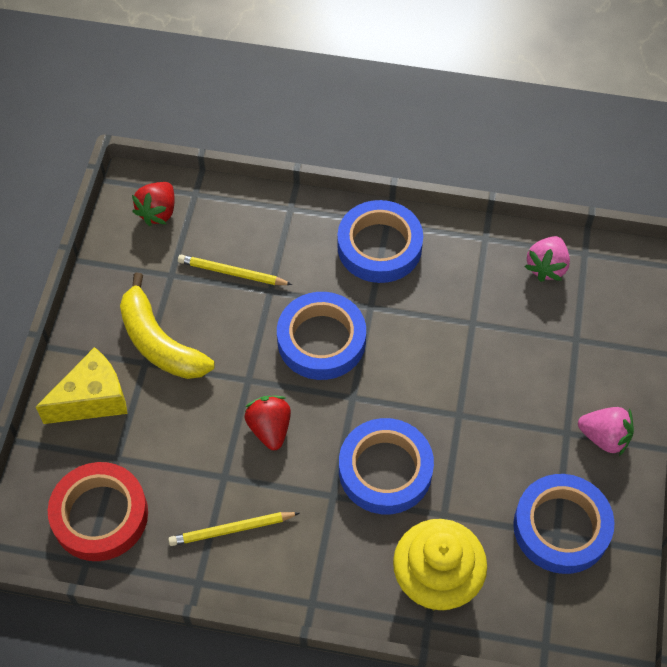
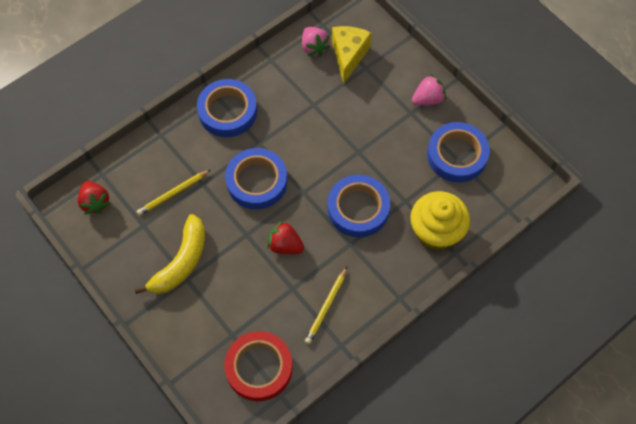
camera: 50 degrees left, 5 degrees up
(93, 399) = (184, 322): yellow cheese -> yellow cheese (348, 56)
(159, 342) = (181, 262): yellow banana -> yellow banana turned 60 degrees counterclockwise

